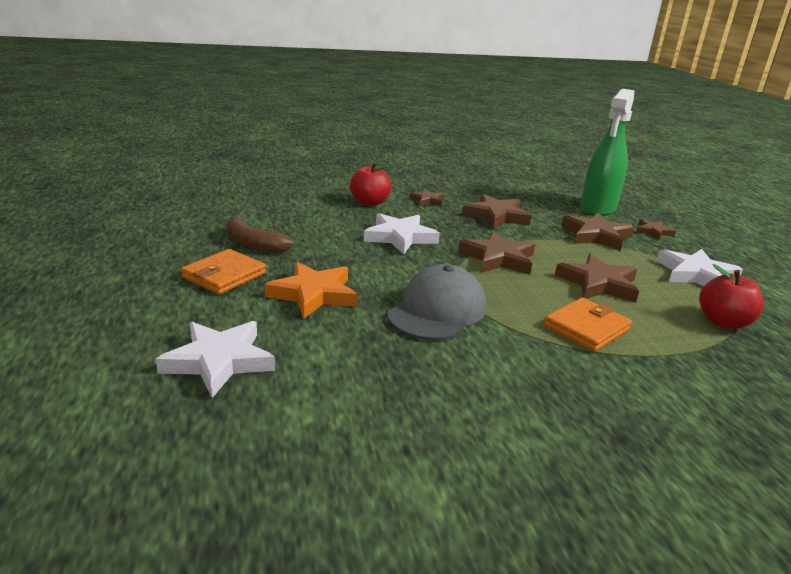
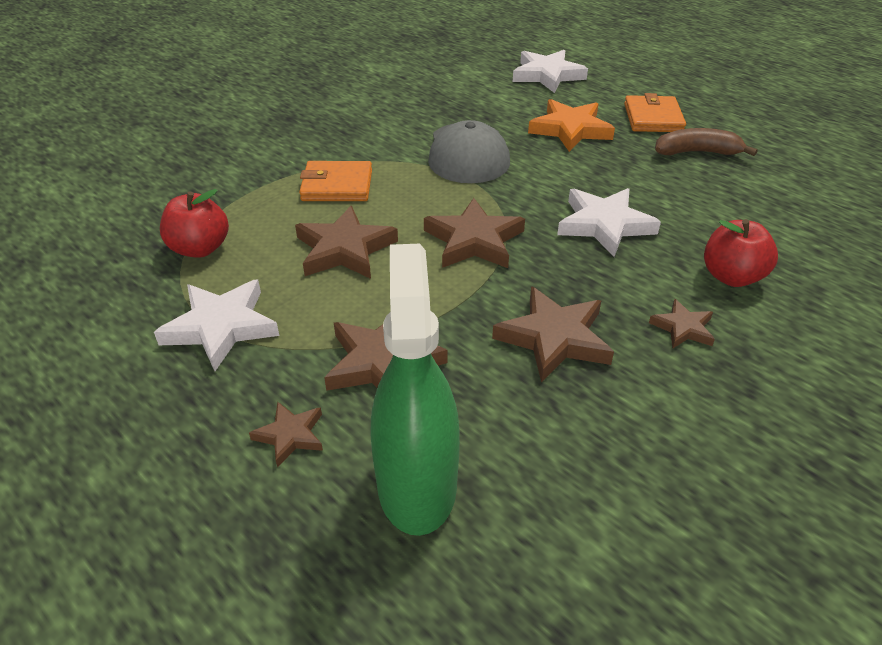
camera: 150 degrees right, 15 degrees up
(586, 328) = (337, 185): orange wallet -> orange wallet turned 75 degrees clockwise

